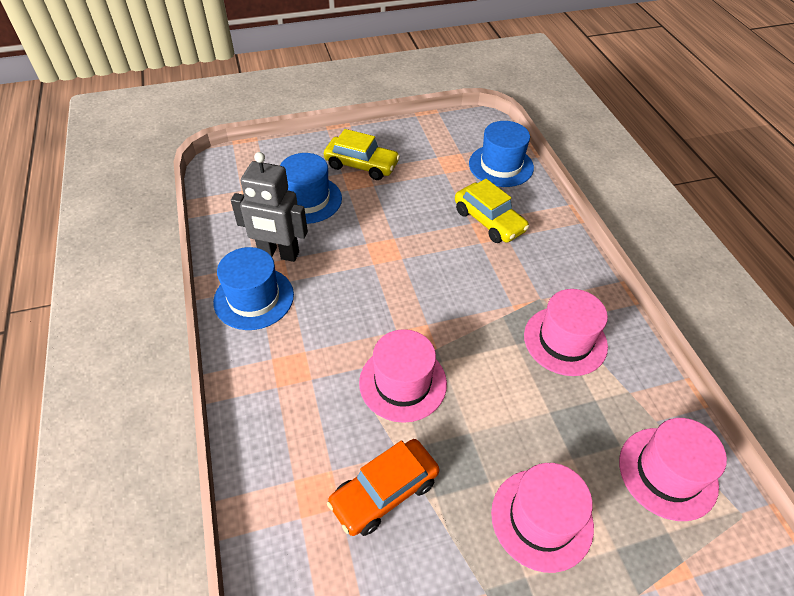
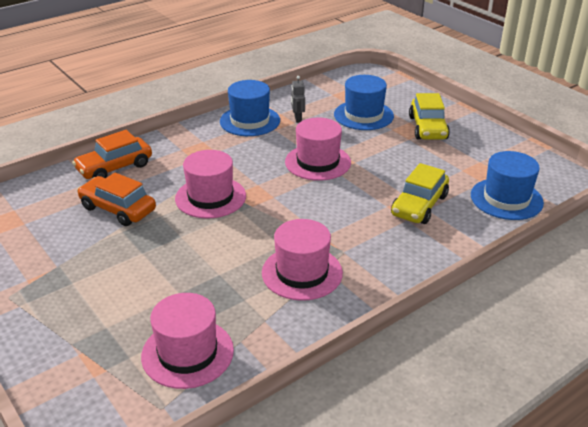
camera: 70 degrees right, 15 degrees down
(278, 254) = (297, 119): grey robot -> grey robot, size x0.47
(280, 477) = (115, 167): none -> orange car
(541, 519) = (120, 284): pink hat -> pink hat (318, 162)

